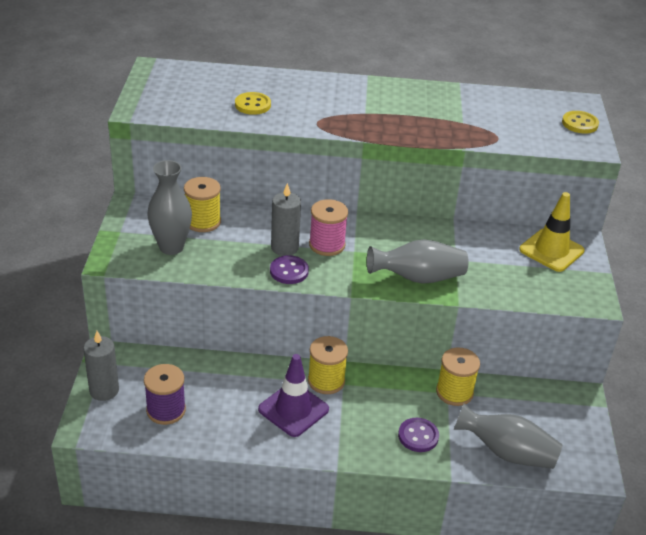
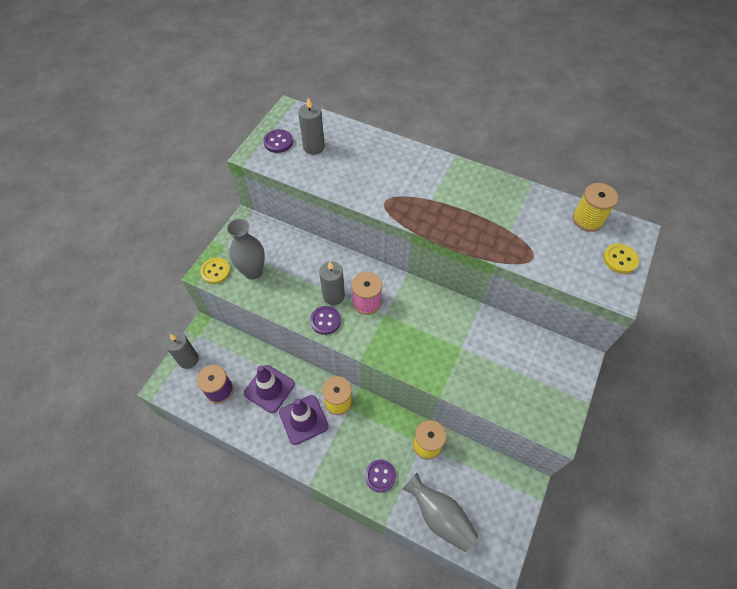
camera: 25 degrees right, 20 degrees up
(160, 95) = (278, 142): none -> purple button
(203, 222) = (287, 252): yellow spool -> yellow spool (587, 219)
(205, 93) = (314, 147): none -> grey candle
(232, 391) = (269, 388): none -> purple traffic cone
(252, 105) = (343, 169): yellow button -> yellow button (216, 271)
(418, 278) = (421, 358): grey vase -> none
(551, 250) = (548, 362): yellow traffic cone -> none

